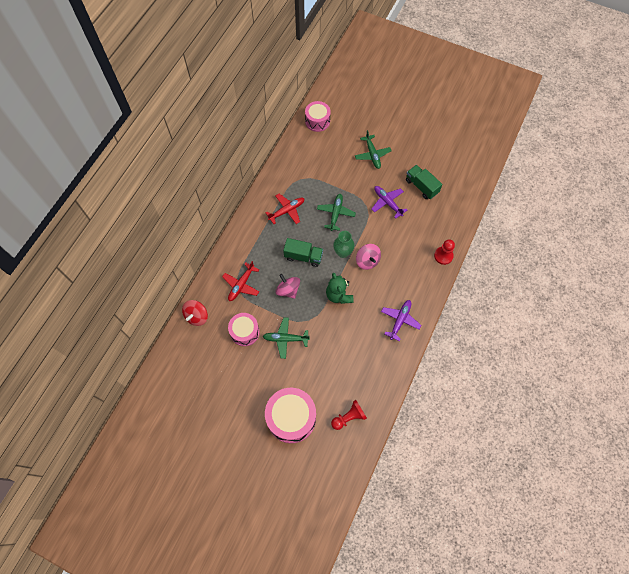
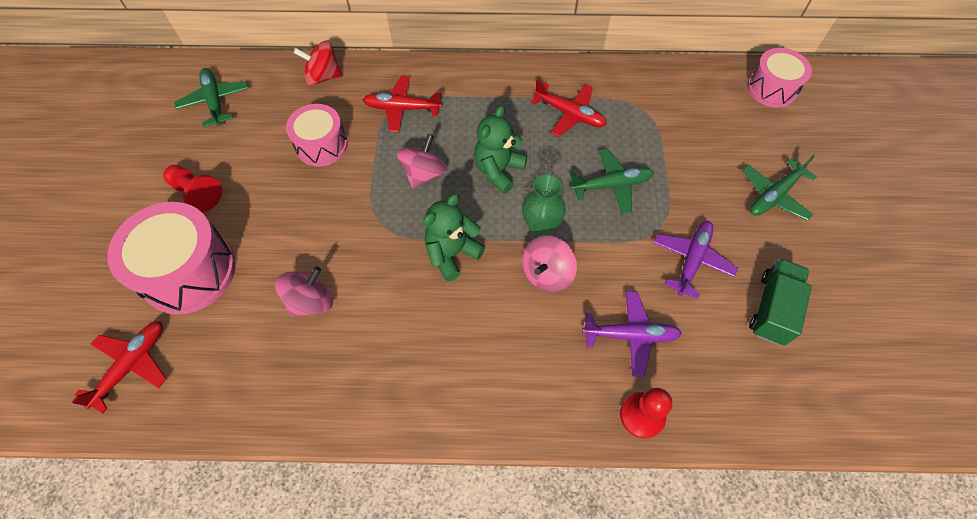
camera: 65 degrees right, 5 degrees down
(285, 339) = (332, 205): green plane -> green plane (215, 101)
(303, 256) = (498, 170): green truck -> green teddy bear
(331, 455) = (132, 365): none -> red plane
(335, 365) = (311, 301): none -> pink spinning top
(349, 417) = (214, 366): red pawn -> red pawn (197, 193)
(400, 320) = (450, 382): purple plane -> purple plane (630, 335)

